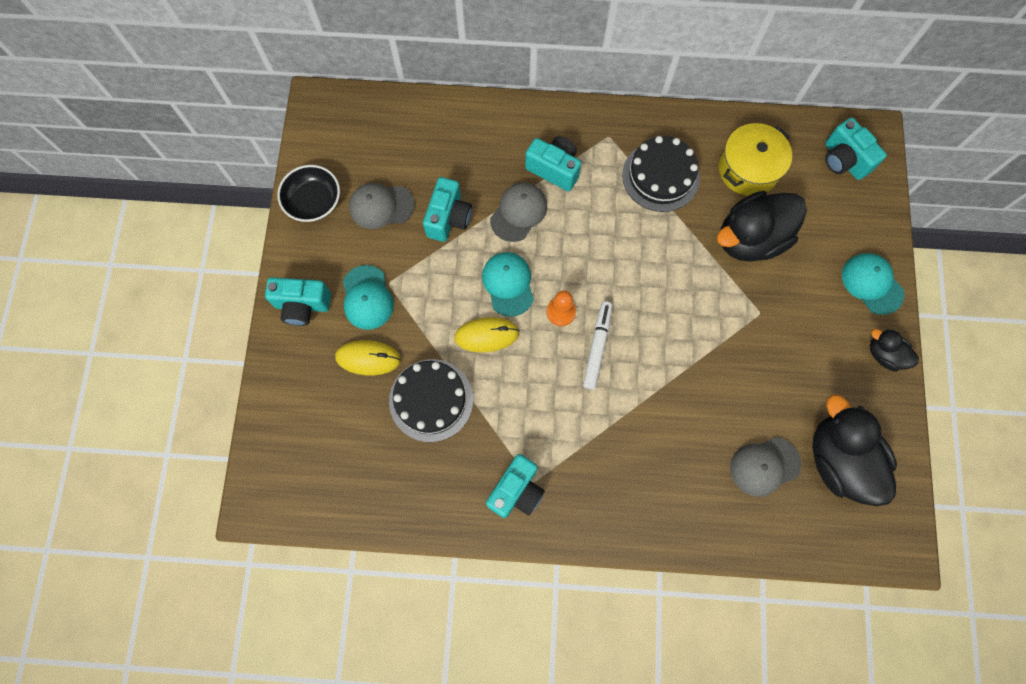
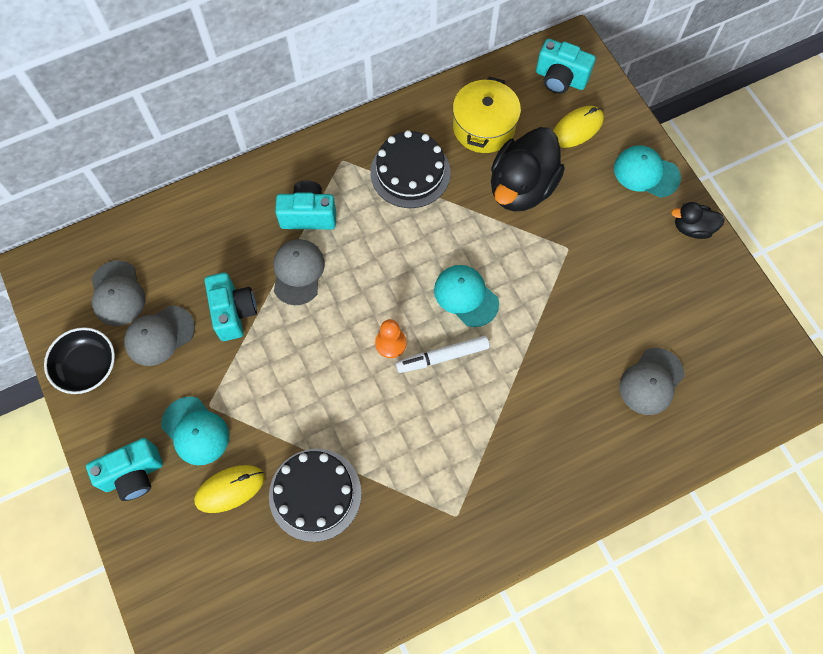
camera: 30 degrees left, 5 degrees down
(367, 155) = (117, 293): none -> grey cap
(486, 335) = (333, 403): yellow mouse -> yellow mouse (577, 128)
(508, 284) = (326, 344): turquoise cap -> turquoise cap (466, 296)
(516, 491) = (446, 533): turquoise camera -> none
(597, 347) = (442, 357): white marker -> white marker turned 90 degrees counterclockwise
(839, 460) = (709, 340): black duck -> none

